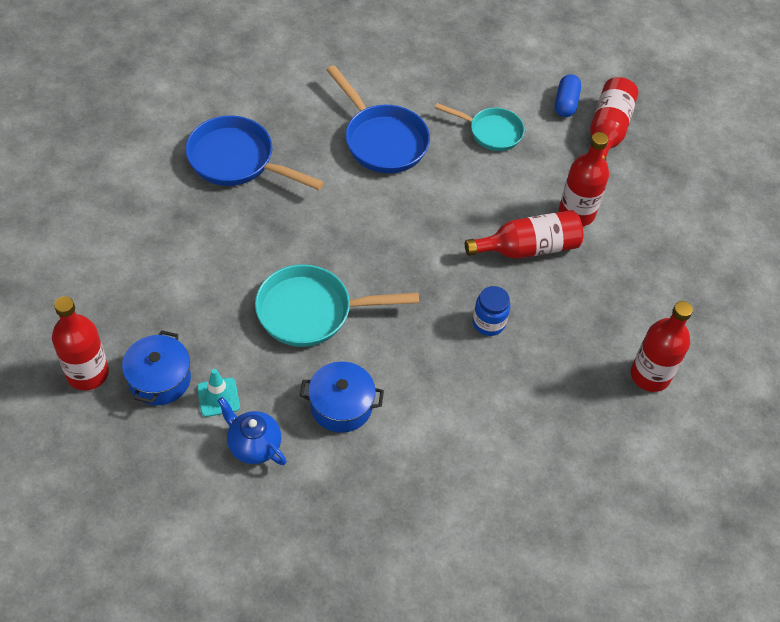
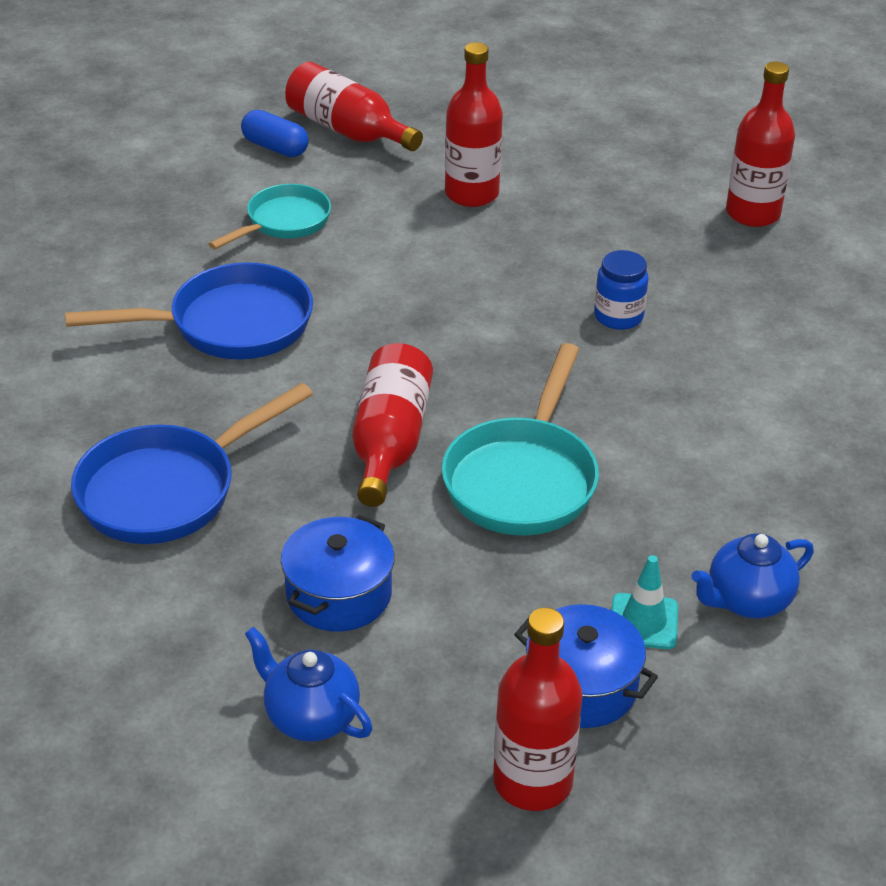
camera: 65 degrees left, 15 degrees down
(101, 269) = (310, 717): none -> blue teapot
(341, 406) = (706, 490): blue pot -> blue pot (339, 594)
(528, 248) = (509, 249): red bottle -> red bottle (389, 442)

